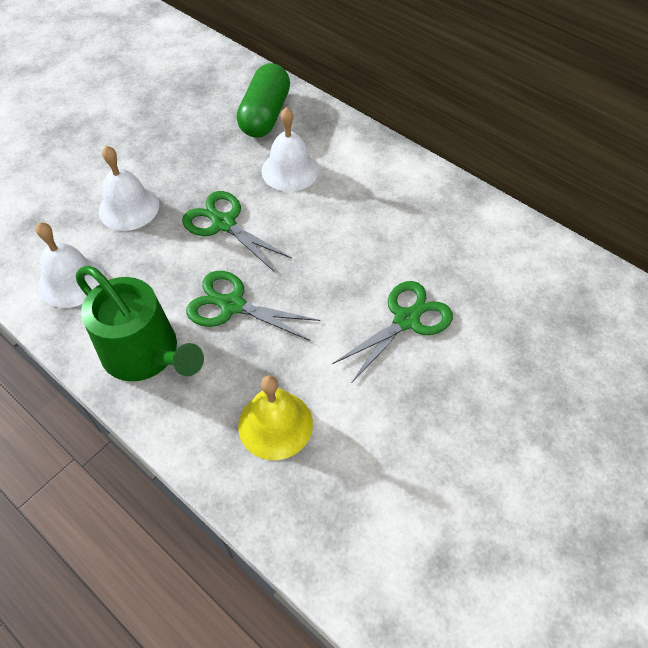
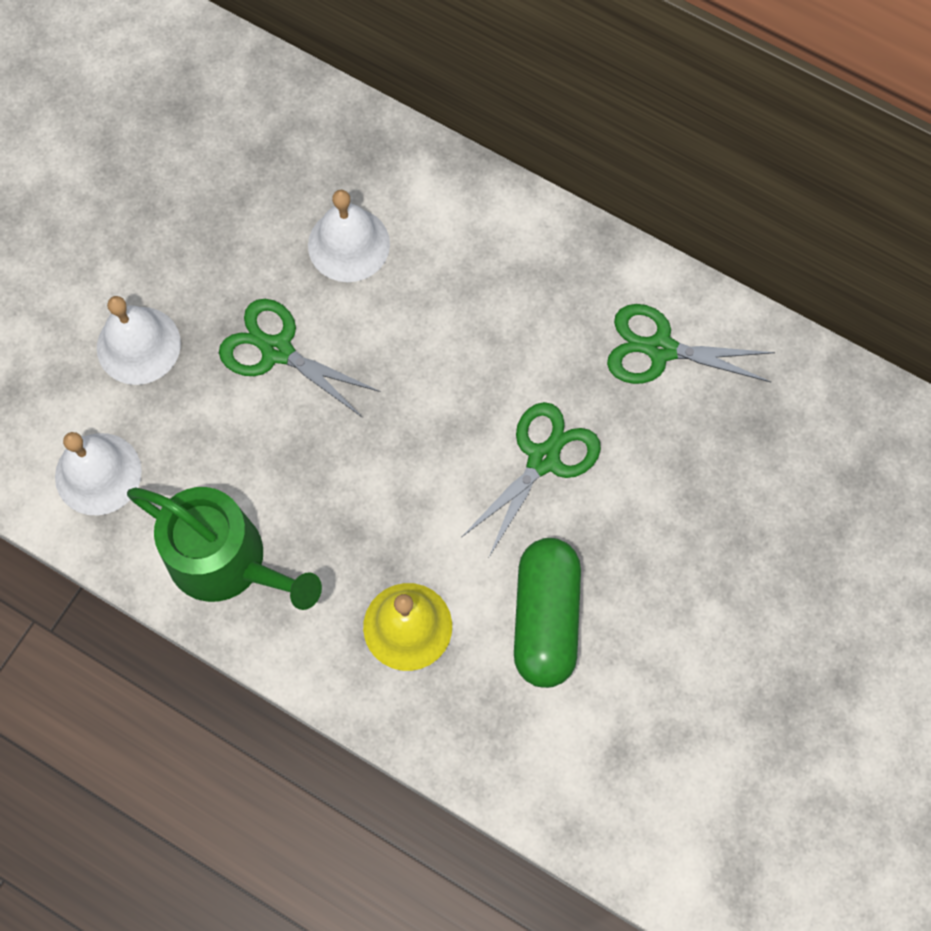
camera: 10 degrees left, 15 degrees up
(232, 305) = (318, 475): green scissors -> green scissors (660, 349)
(265, 115) = (292, 147): green capsule -> green capsule (546, 618)

